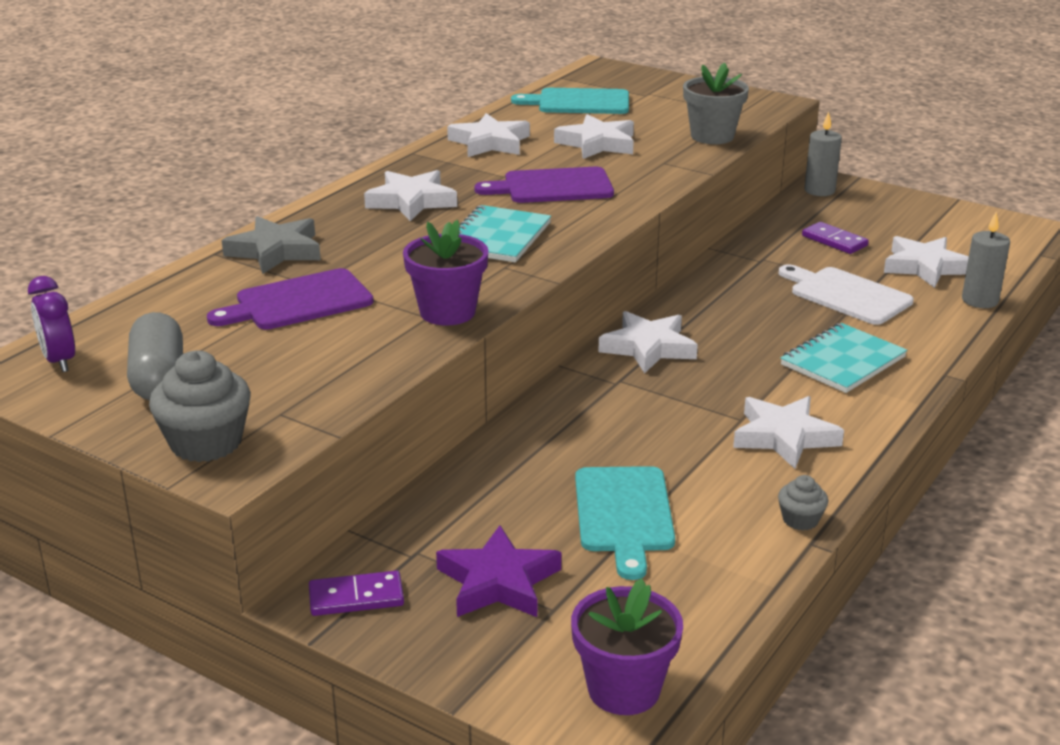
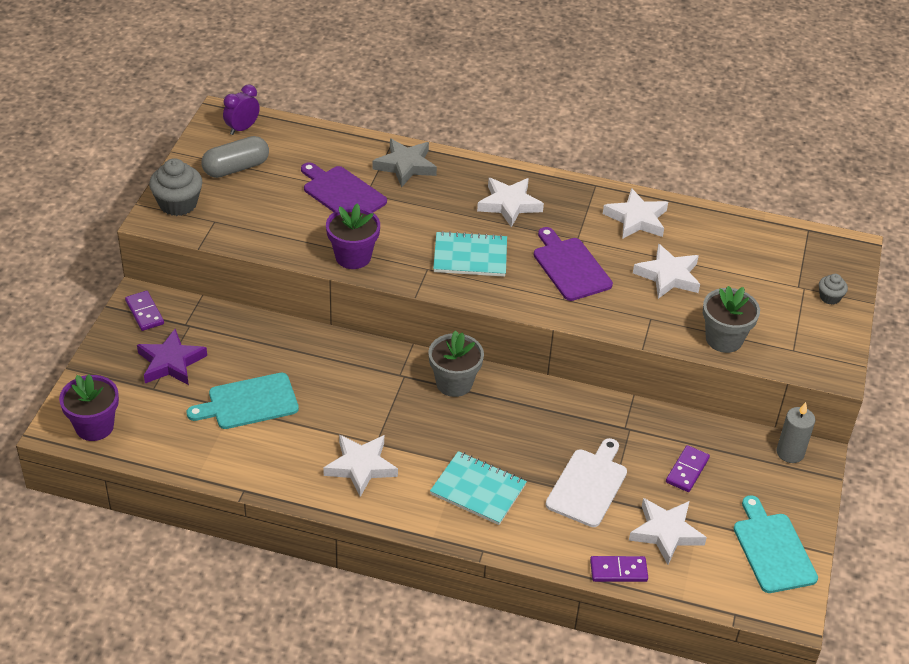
camera: 70 degrees right, 15 degrees up
(579, 102) = (754, 250): turquoise cutting board -> turquoise cutting board (772, 549)
(648, 348) = (454, 383): white star -> grey flower pot
(800, 520) = (266, 483): grey cupcake -> grey cupcake (829, 297)
(980, 300) = (618, 570): grey candle -> purple domino

